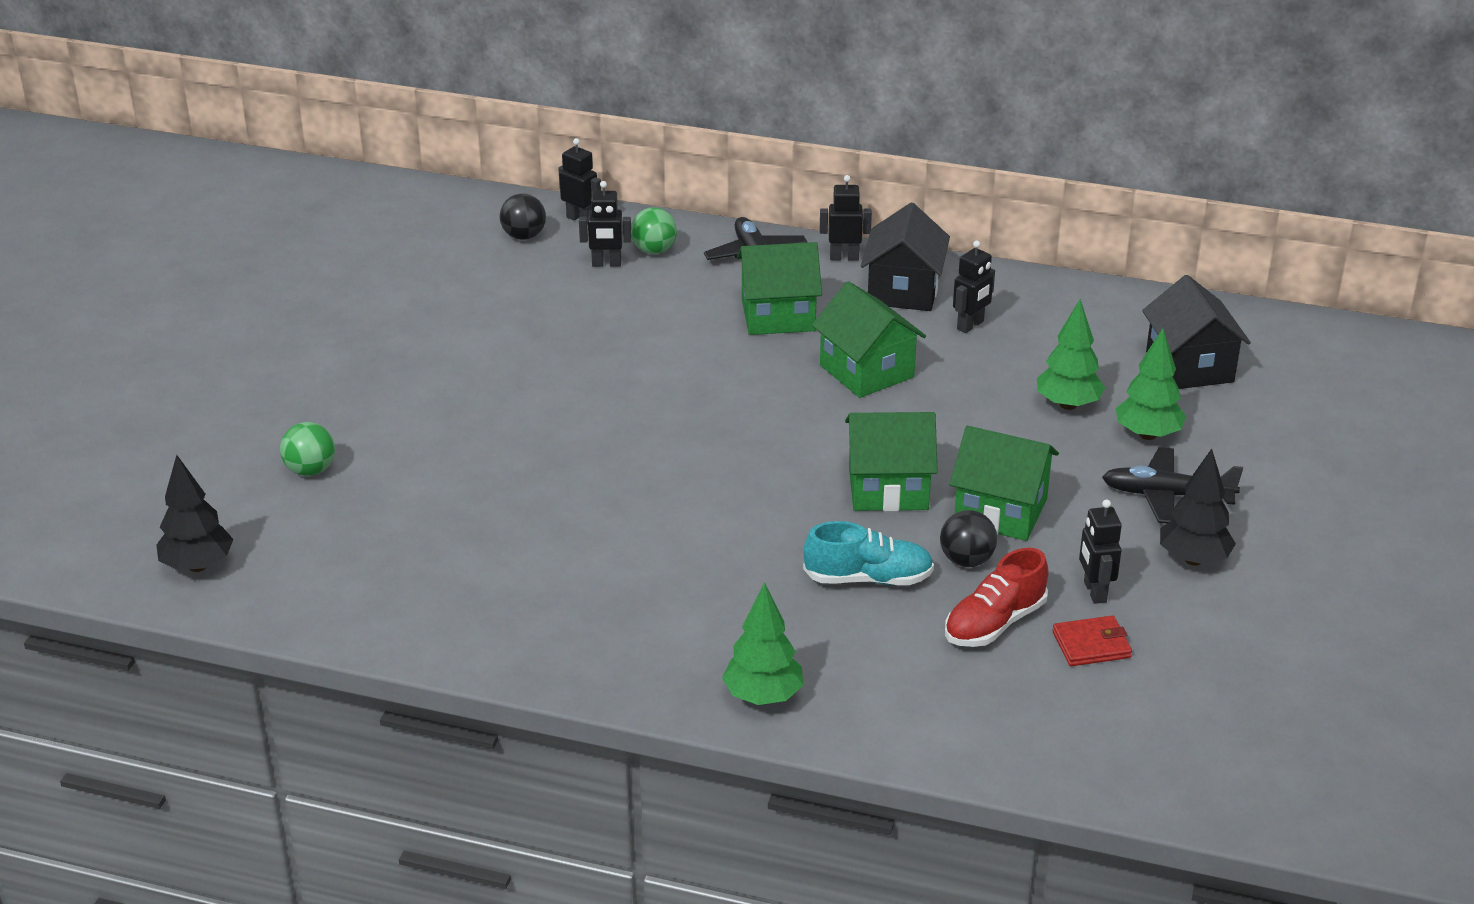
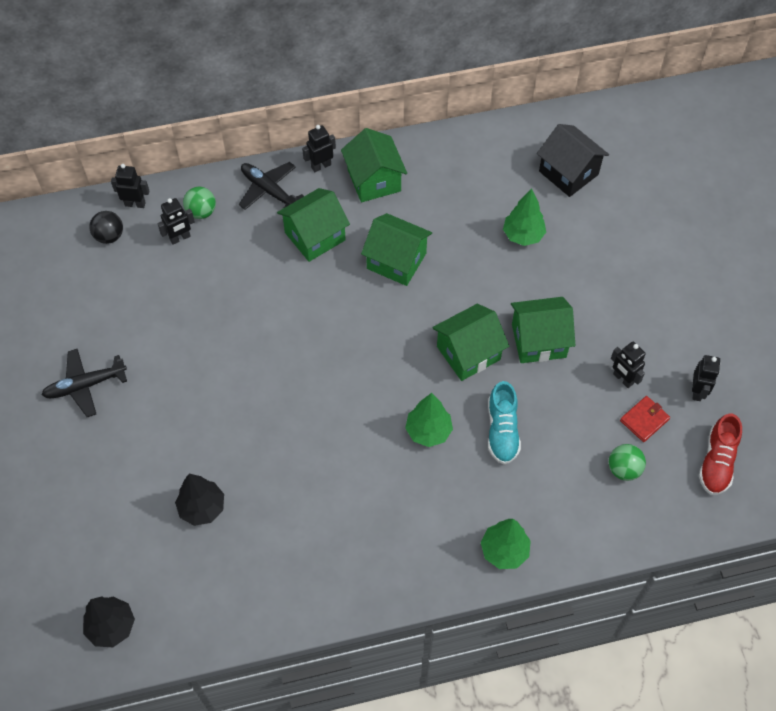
camera: 30 degrees left, 25 degrees up
(310, 470) = (122, 511): green ball -> green ball (623, 469)
(868, 578) = (502, 430): turquoise shoe -> turquoise shoe turned 120 degrees clockwise
(903, 291) = (374, 180): black house -> green house
(966, 560) = (544, 389): black ball -> none
(970, 325) = (430, 193): black robot -> black robot (697, 391)
(994, 623) = (587, 430): red shoe -> red shoe (717, 462)
(1147, 435) = (578, 240): green tree -> green tree (428, 431)
(1166, 495) = (615, 284): black plane -> black plane (85, 385)
(1193, 559) = (657, 328): black tree -> black tree (202, 508)

